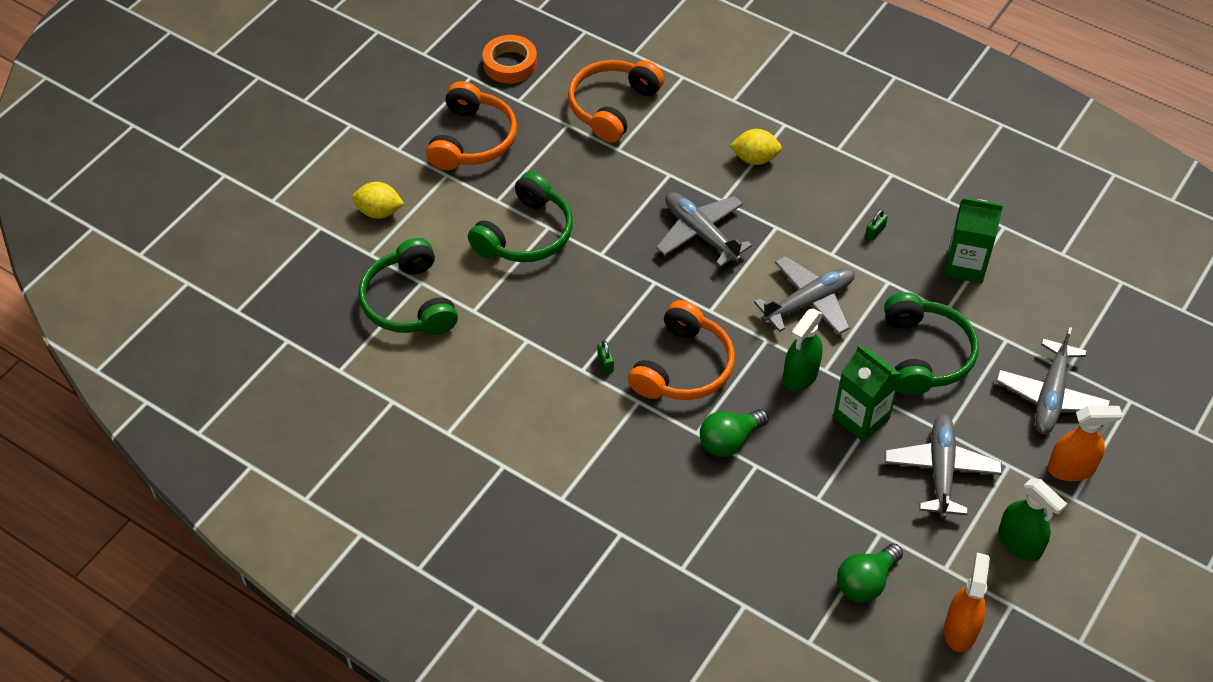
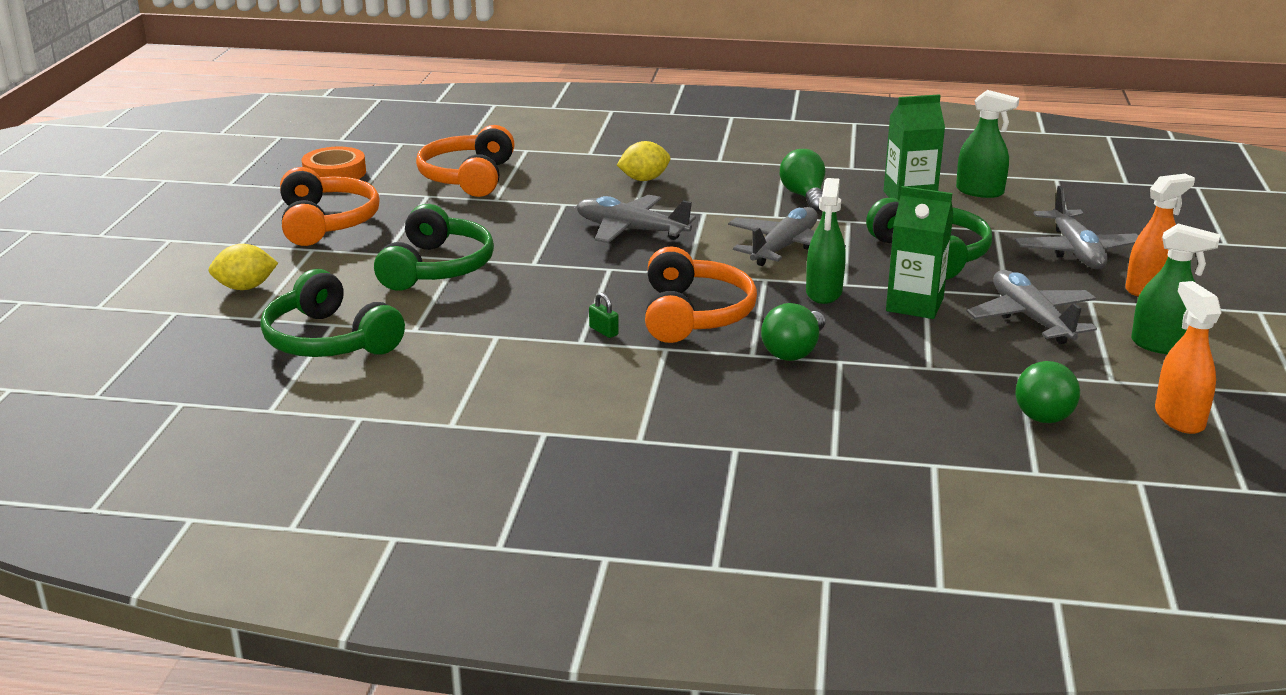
camera: 25 degrees left, 25 degrees down
(875, 232) = (804, 196): green padlock -> green light bulb
(1035, 278) = (980, 191): none -> green spray bottle

